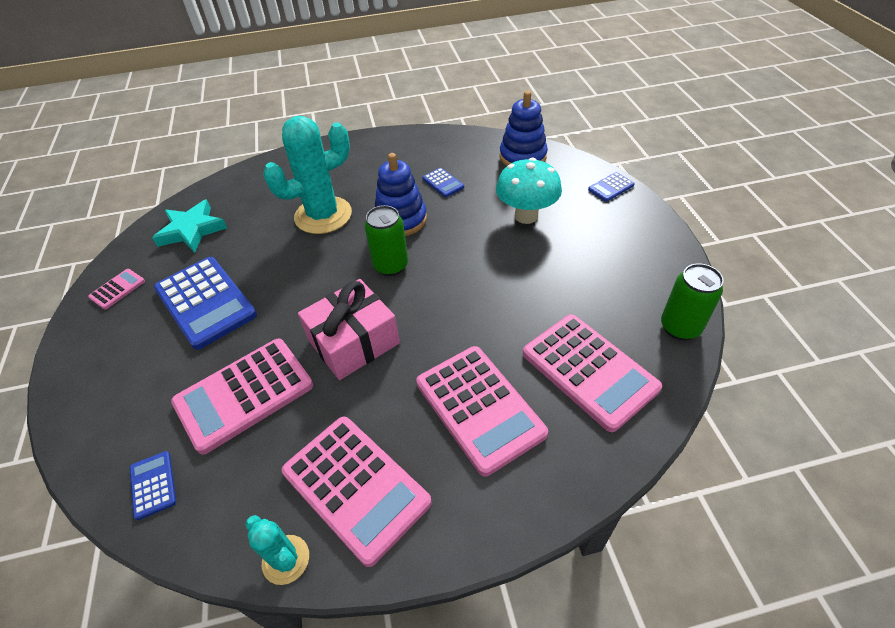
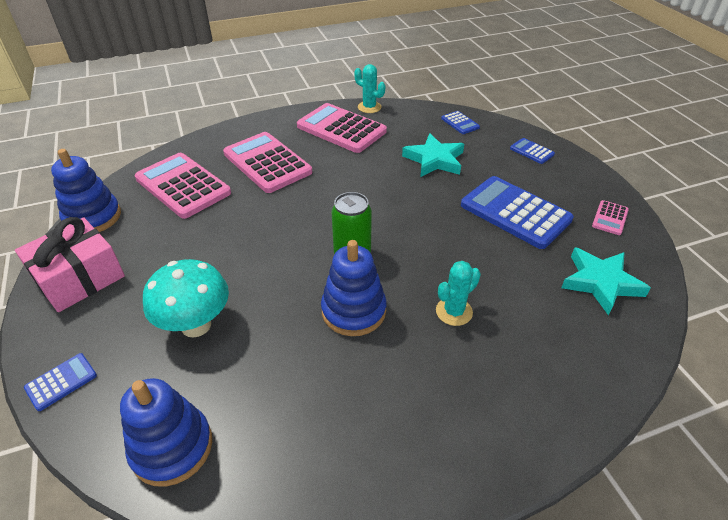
camera: 170 degrees right, 5 degrees down
(244, 394) = (434, 160): pink calculator -> turquoise star
(323, 215) = (454, 311): turquoise cactus -> turquoise cactus, size x0.51
(353, 341) = (367, 193): pink gift -> pink gift (79, 278)
(443, 183) = (305, 377): blue calculator -> blue calculator (531, 151)
(680, 327) = (93, 217): green can -> blue stacking toy

